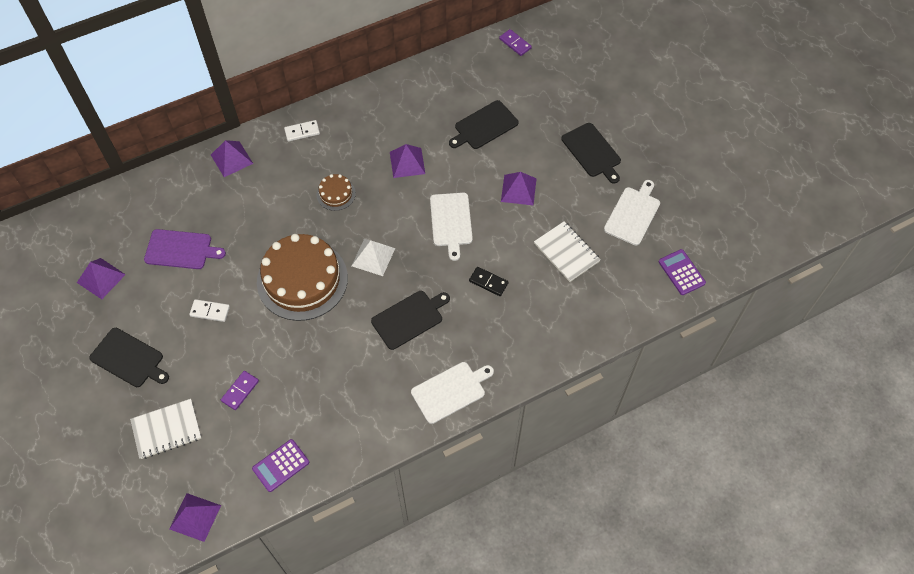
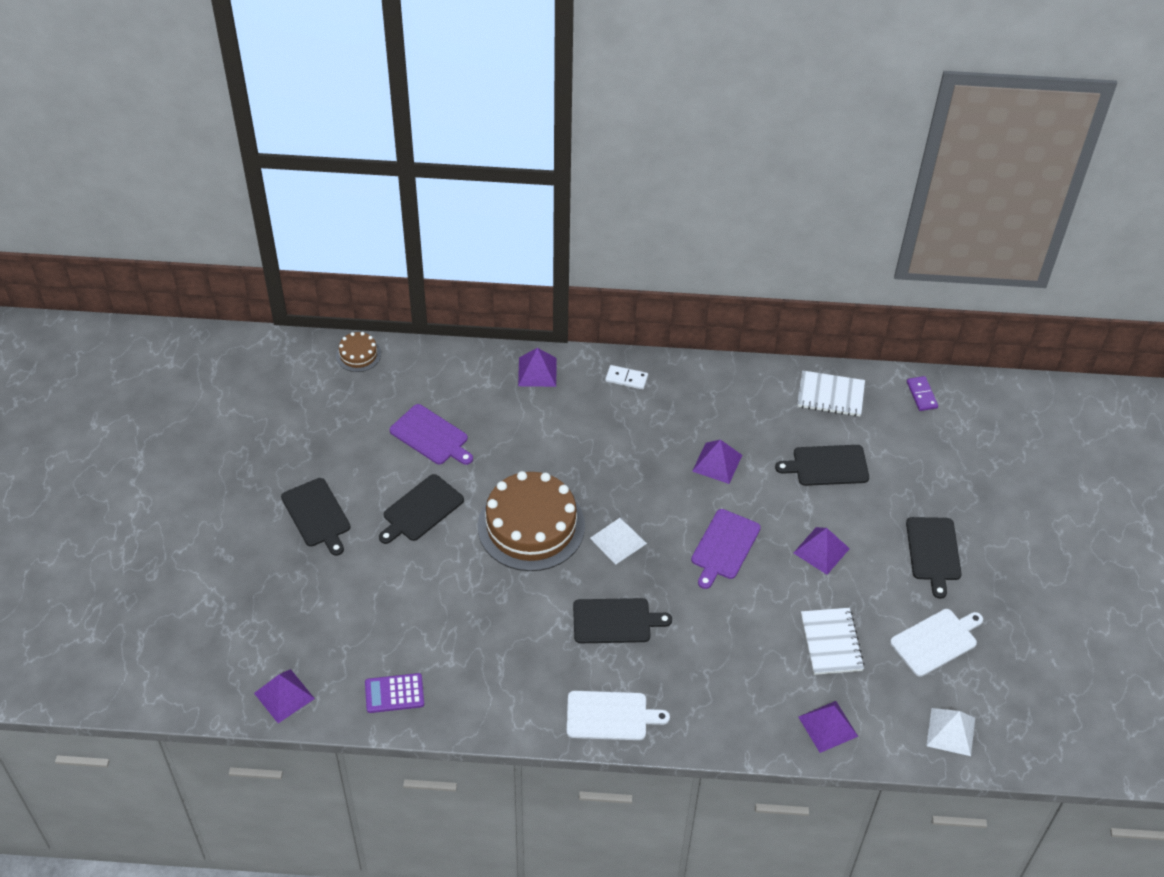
camera: 30 degrees right, 10 degrees down
(101, 278) = (339, 425): purple pyramid -> purple pyramid (827, 726)
(166, 429) = (309, 600): white notebook -> white notebook (830, 395)
(210, 311) = (421, 510): white domino -> black cutting board
(240, 391) = (401, 601): purple domino -> none
(336, 194) = (621, 458): brown cake -> brown cake (358, 354)
(451, 222) = (724, 547): white cutting board -> purple cutting board
(488, 282) = (723, 628): black domino -> none
(681, 272) = (951, 731): purple calculator -> white pyramid

